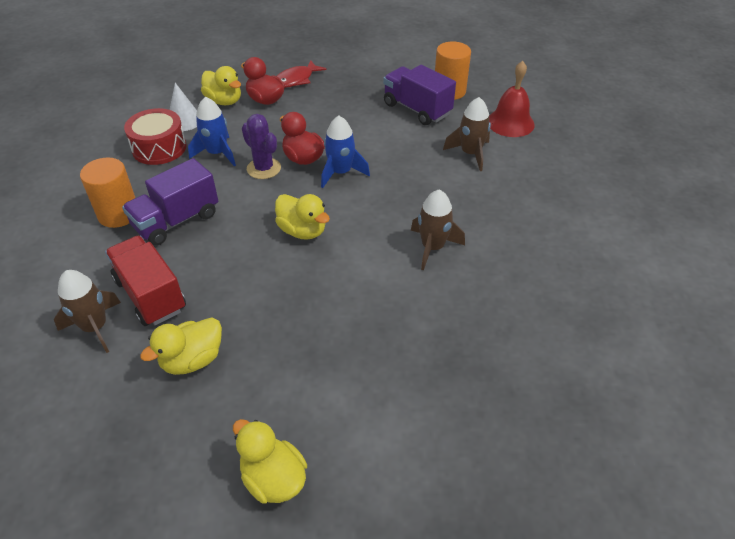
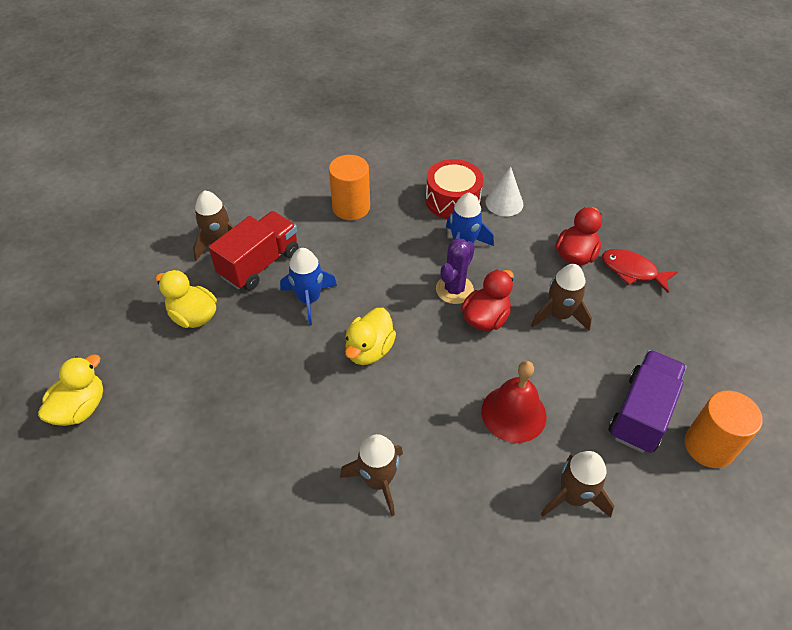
camera: 75 degrees right, 5 degrees up
(176, 221) = (354, 249): purple truck -> none
(224, 101) = (554, 222): yellow duck -> none
(319, 122) = (559, 315): none -> brown rocket
(341, 173) = (475, 360): blue rocket -> blue rocket (309, 299)
(510, 123) = (674, 542): red bell -> red bell (513, 413)

